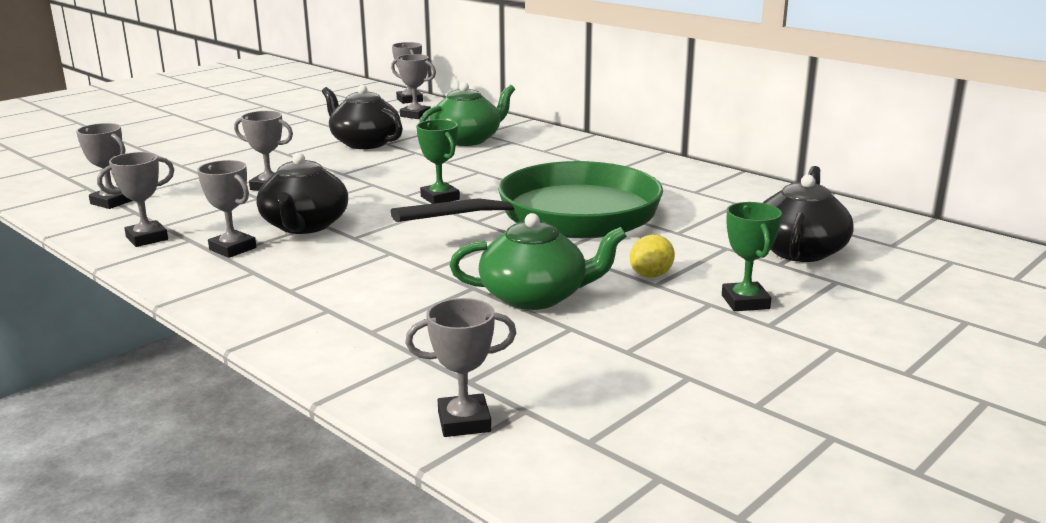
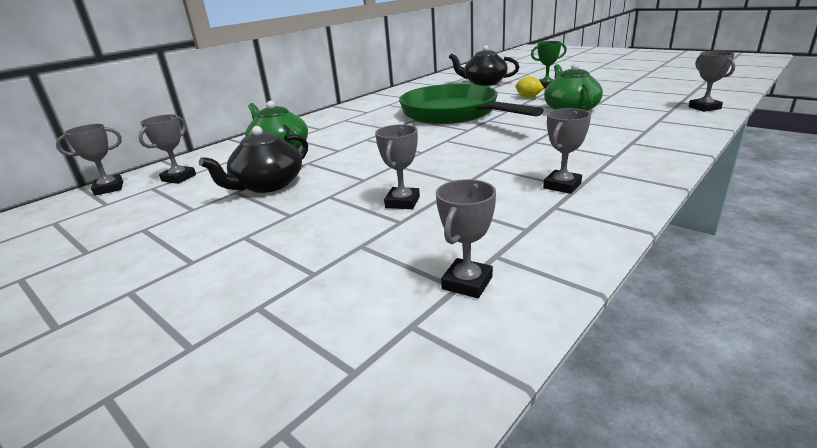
camera: 90 degrees left, 5 degrees up
(147, 238) = (565, 227): grey trophy -> none
(304, 225) = (498, 171): black teapot -> none
(440, 198) = (426, 142): green trophy -> none

